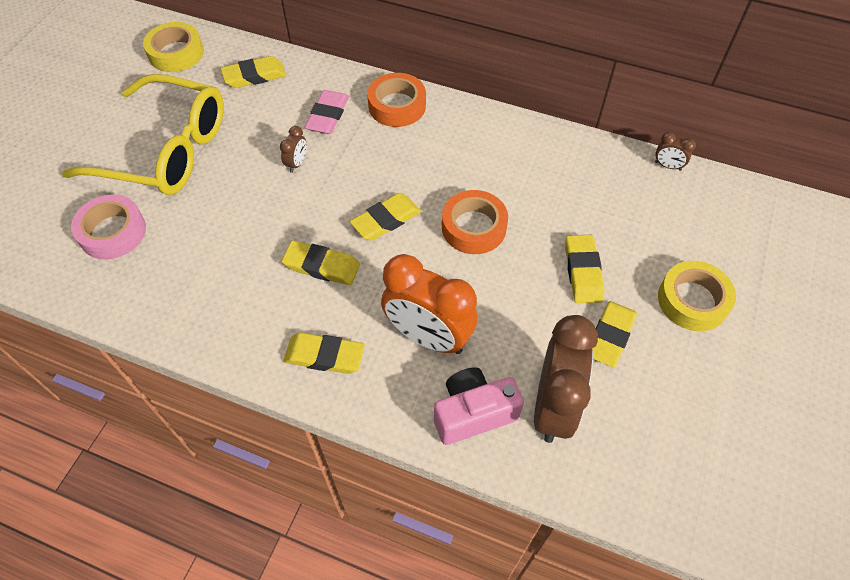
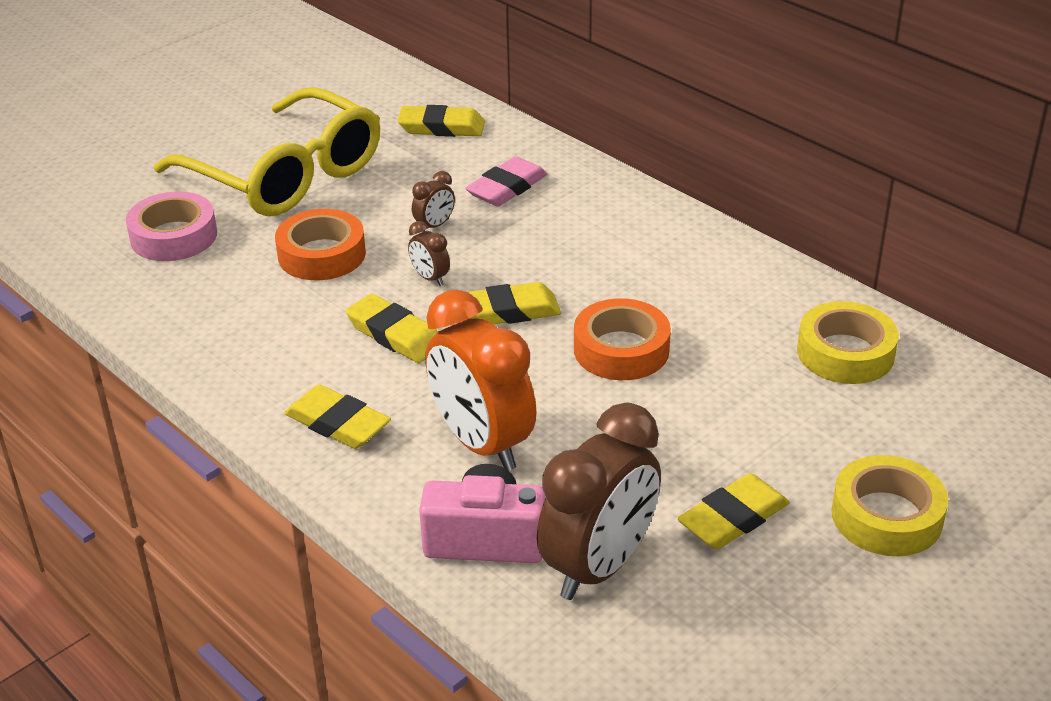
camera: 25 degrees right, 20 degrees down
(176, 53) = (361, 84): yellow tape -> yellow tape (845, 353)
(397, 106) = (605, 199): orange tape -> orange tape (321, 254)
(583, 271) = (743, 438): yellow eraser -> none
(667, 166) = (956, 358): brown clock -> brown clock (430, 278)

